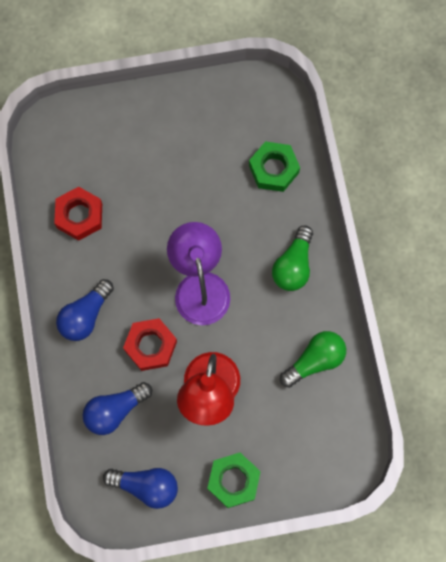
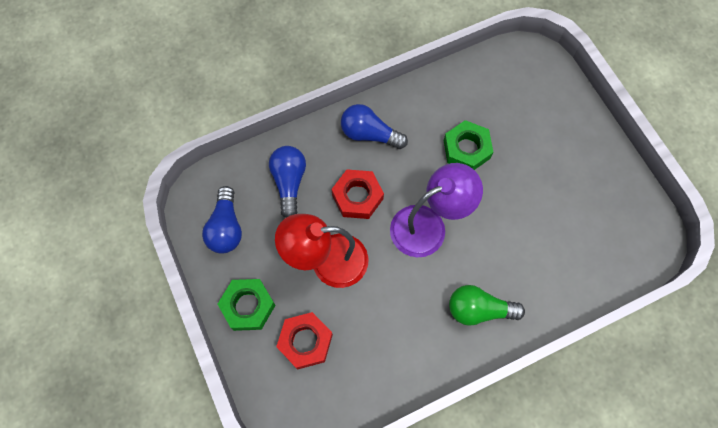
camera: 75 degrees right, 5 degrees down
(79, 216) = (460, 104): red nut -> red nut (305, 342)
(115, 410) = (289, 182): blue light bulb -> blue light bulb turned 45 degrees clockwise
(274, 169) = (572, 265): green nut -> green nut (466, 149)
(315, 361) = (387, 356): green light bulb -> none

